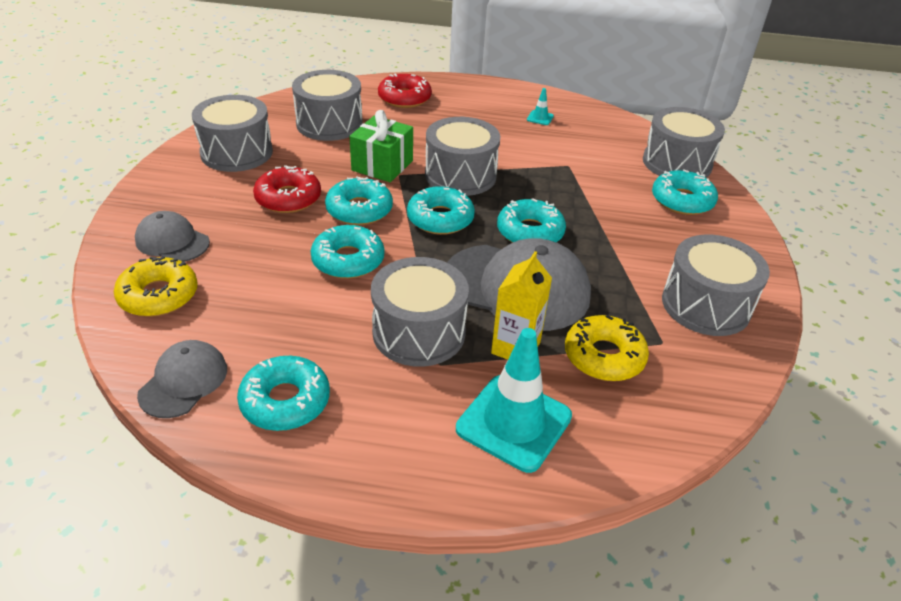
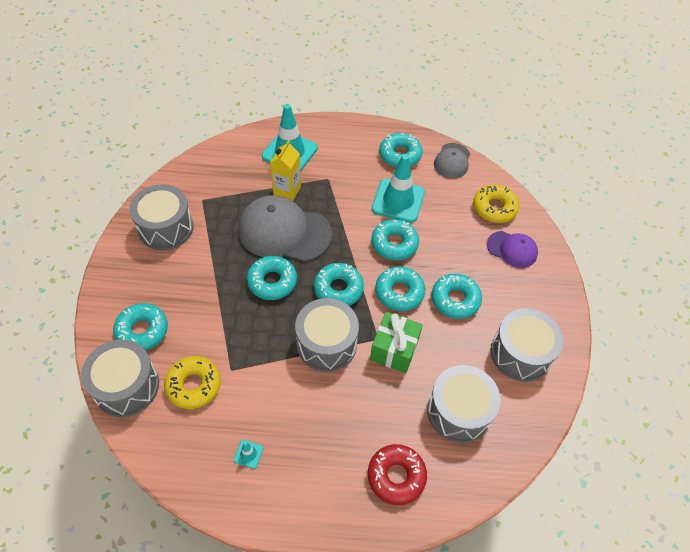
camera: 175 degrees right, 15 degrees up
(172, 241) = (512, 249): grey cap -> purple cap
(288, 198) = (455, 300): red donut -> turquoise donut
(320, 318) = (398, 200): none -> turquoise traffic cone
(419, 332) = (341, 196): grey drum -> none
(604, 356) = (238, 189): yellow donut -> yellow donut (193, 385)

